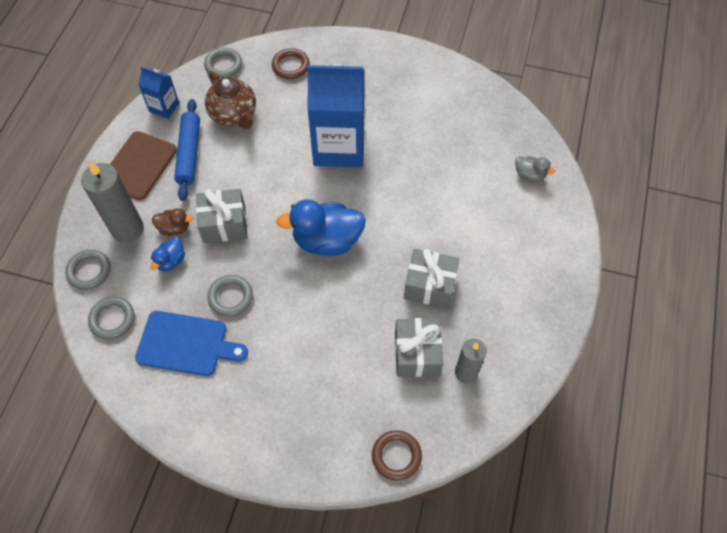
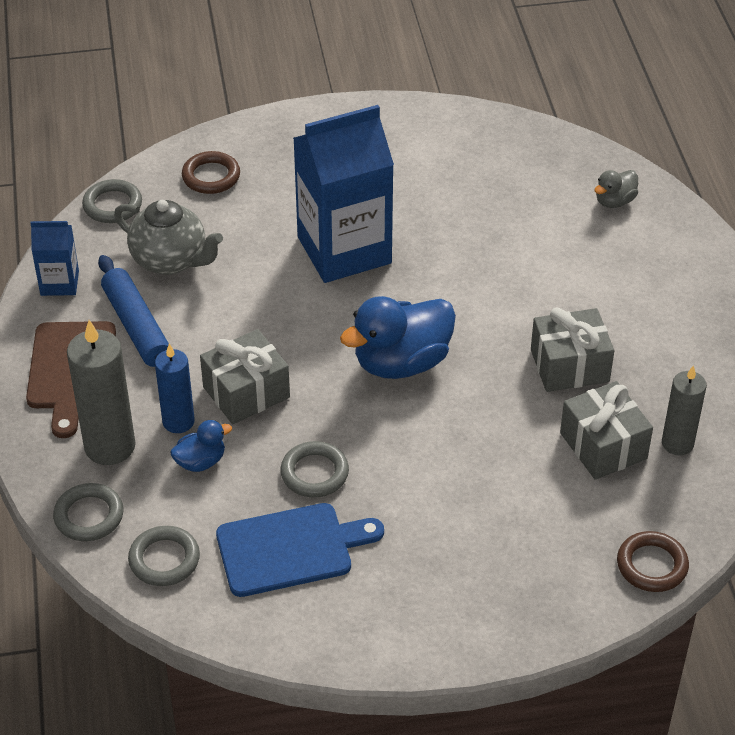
camera: 25 degrees left, 15 degrees down
(171, 261) = (201, 461): blue duck -> blue duck turned 120 degrees counterclockwise
(174, 228) = (178, 421): brown duck -> blue candle
(234, 115) = (171, 260): brown teapot -> grey teapot
(529, 175) = (614, 201): grey duck -> grey duck turned 135 degrees clockwise

